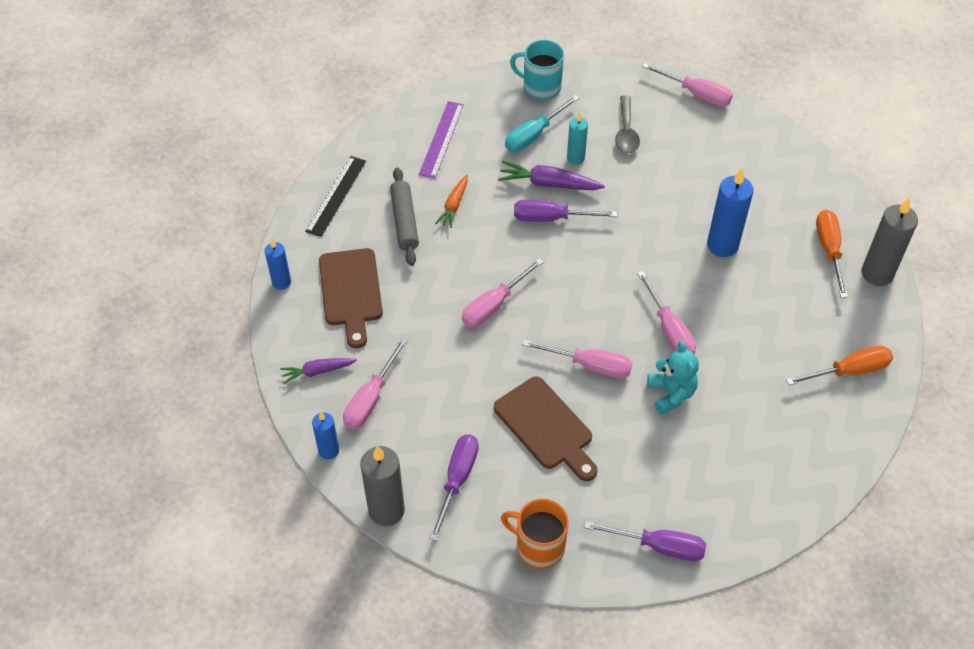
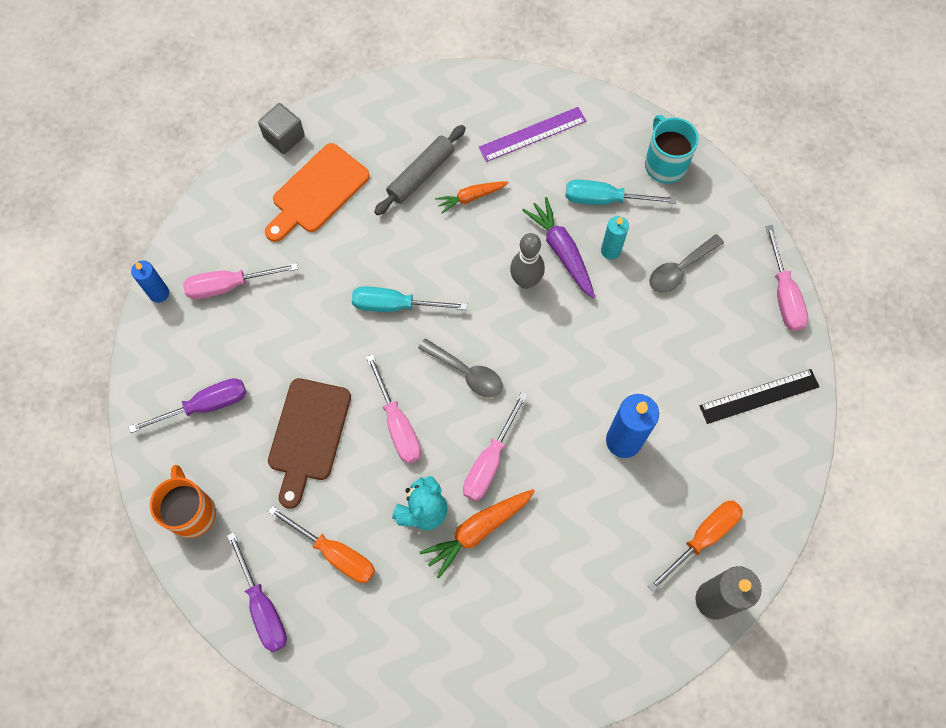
camera: 50 degrees right, 15 degrees up
(281, 282) = (284, 137): blue candle -> grey cube
(317, 371) = (223, 229): purple carrot -> none
(336, 196) = (402, 106): black ruler -> black ruler (759, 396)
(351, 292) = (317, 192): brown cutting board -> orange cutting board
(386, 510) = (138, 375): grey candle -> none
(494, 305) = (395, 305): pink screwdriver -> turquoise screwdriver
(551, 218) = (525, 281): purple screwdriver -> grey bowling pin
(589, 298) = (466, 373): none -> grey spoon
(715, 371) = (478, 531): none -> orange carrot
(849, 371) = (576, 647): orange screwdriver -> orange screwdriver (335, 553)

